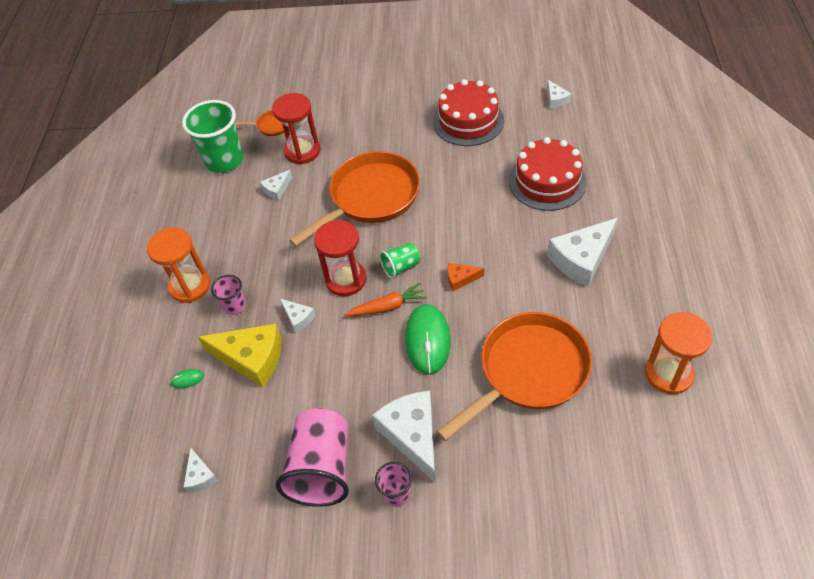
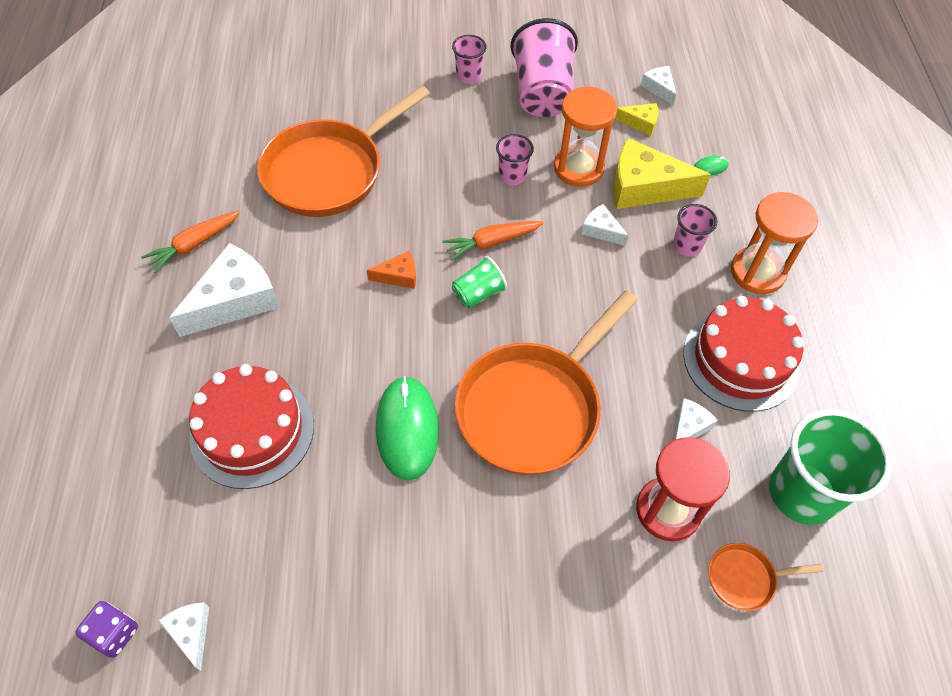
camera: 170 degrees right, 5 degrees up
(233, 430) = (640, 123): none -> yellow cheese
(346, 279) = (550, 277): red hourglass -> none
(364, 369) = (512, 176): none -> pink cup
(412, 435) = (455, 118): white cheese -> none
(428, 340) = (441, 204): green mouse -> green mouse (407, 429)
(468, 121) = (368, 578): red cake -> red cake (741, 360)
(594, 98) = (114, 633): none -> purple dice
(628, 301) = (194, 245): none -> orange carrot
(668, 374) = (178, 168): orange hourglass -> orange hourglass (578, 168)

